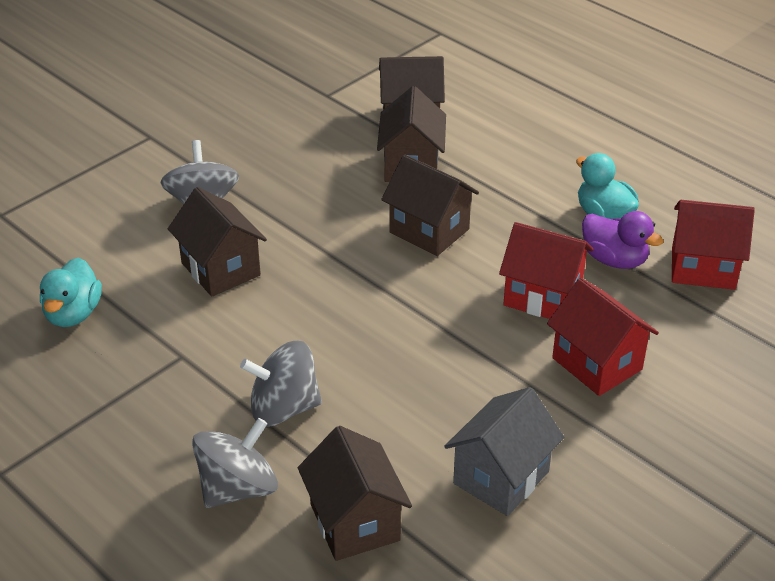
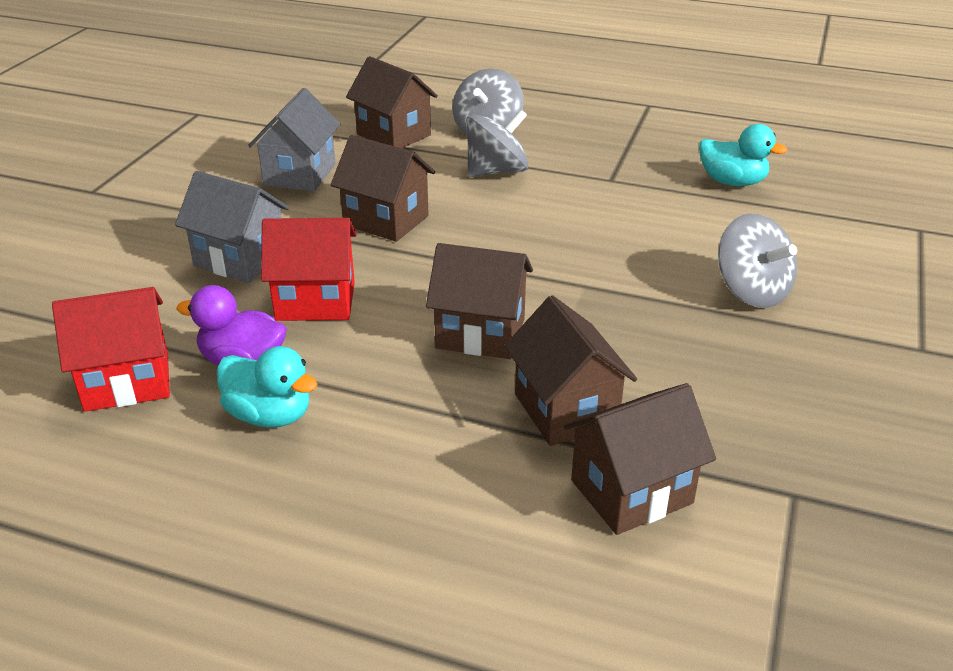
camera: 155 degrees right, 5 degrees down
(73, 314) = (732, 182): turquoise duck -> turquoise duck turned 135 degrees clockwise
(220, 269) = (656, 241): brown house -> brown house (386, 220)
(597, 364) = (240, 260): red house -> grey house

